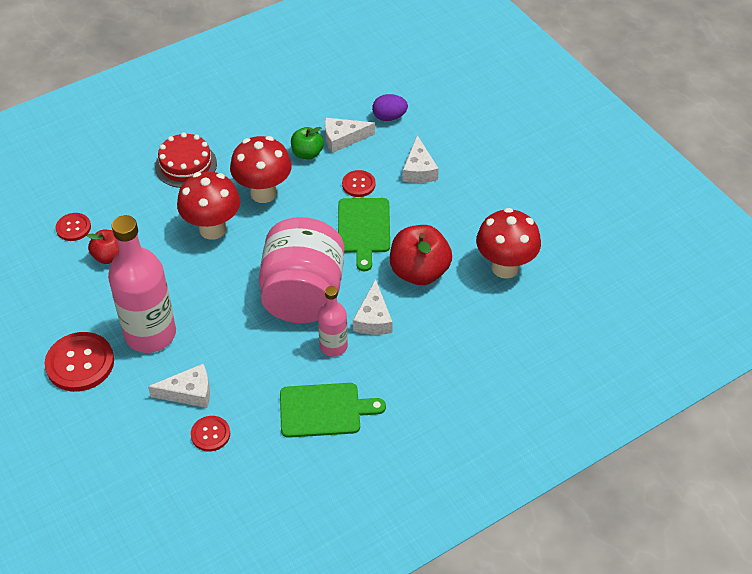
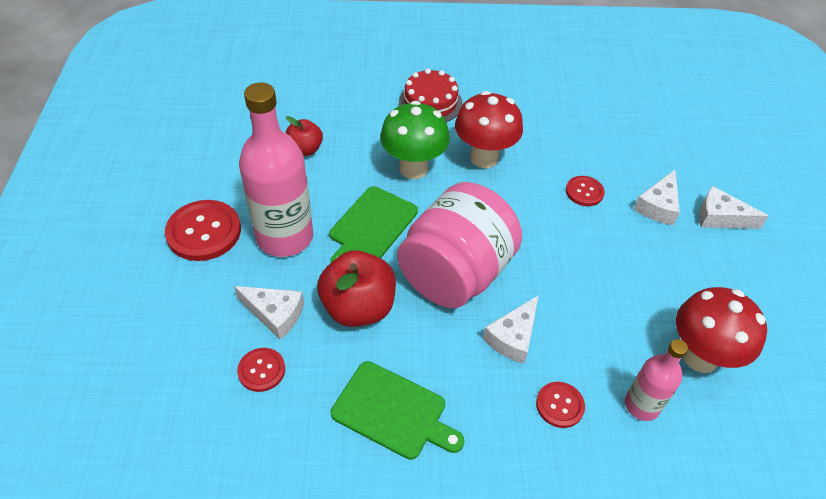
camera: 30 degrees right, 0 degrees up
(73, 228) = (295, 112): red button -> red button (560, 405)
(212, 229) = (413, 168): red mushroom -> green mushroom
(307, 153) = (551, 141): green apple -> none
(333, 346) = (450, 344): pink bottle -> pink bottle (642, 405)
(343, 139) = (595, 143): white cheese -> white cheese (720, 217)
(363, 229) = (562, 237): green cutting board -> green cutting board (371, 226)
(389, 117) = (656, 143): purple egg -> none
(419, 272) = (595, 312): red apple -> red apple (358, 308)

